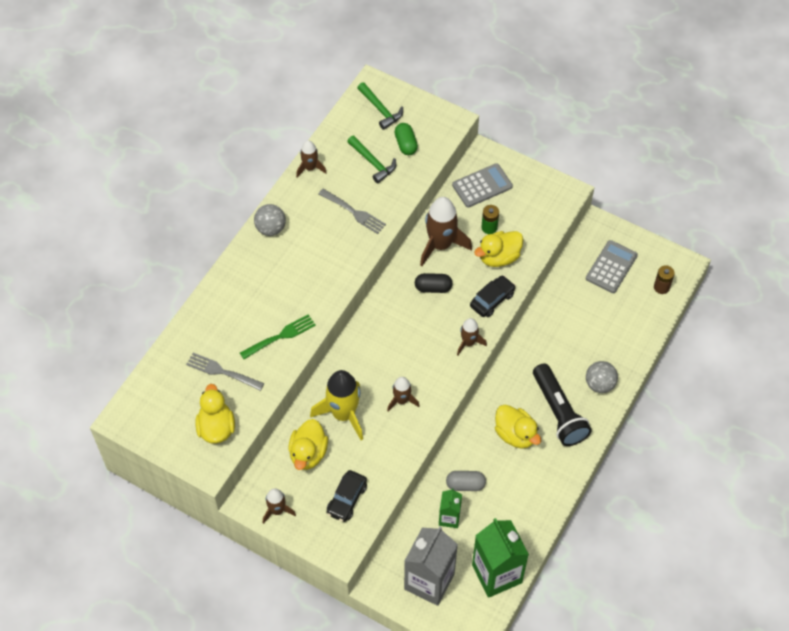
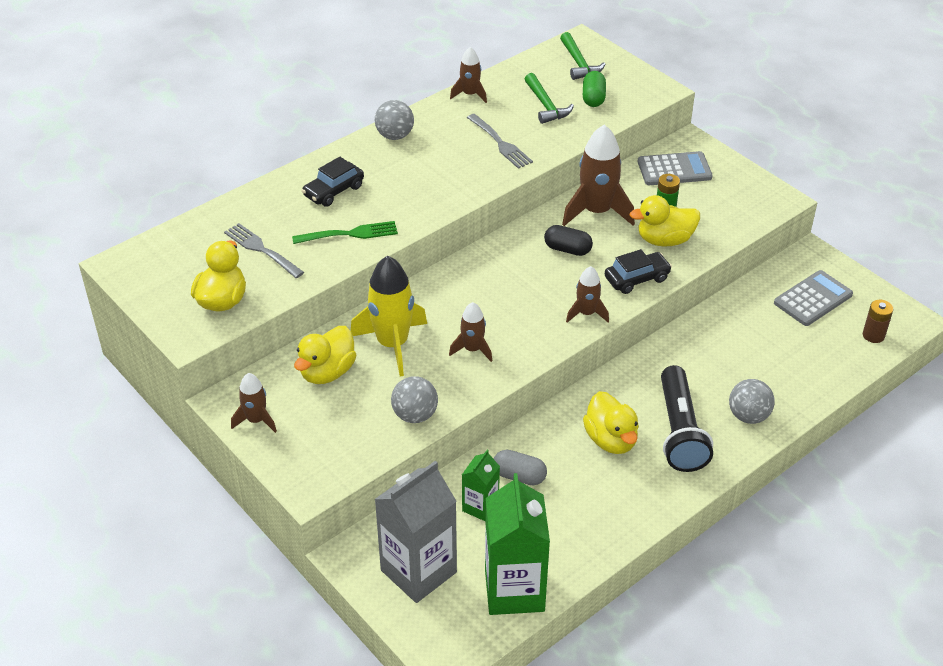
camera: 20 degrees right, 15 degrees down
(346, 499) = (349, 433): black car -> black car (333, 191)
(385, 469) = (415, 415): none -> grey ball

